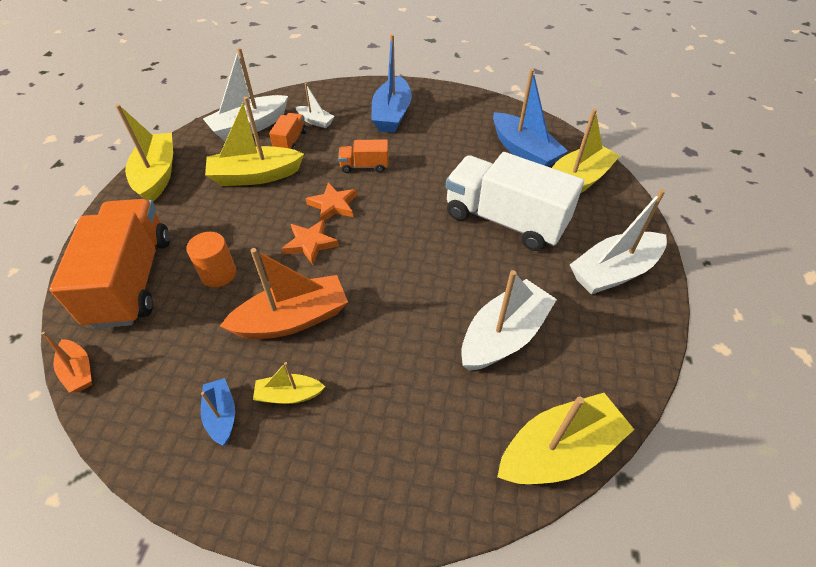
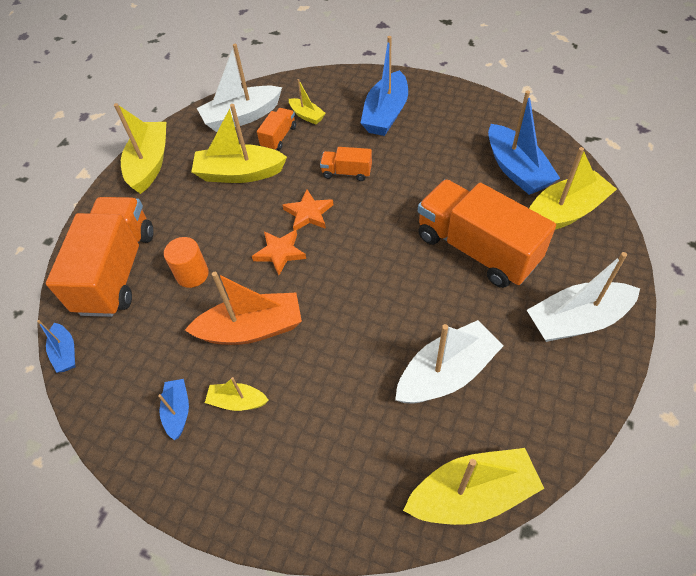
camera: 15 degrees right, 5 degrees up
(78, 371) = (65, 352): orange boat -> blue boat
(315, 121) = (307, 116): white boat -> yellow boat
(504, 220) = (476, 249): white truck -> orange truck

